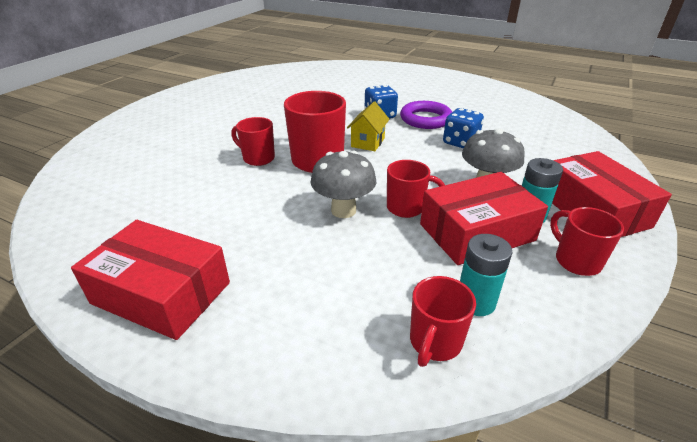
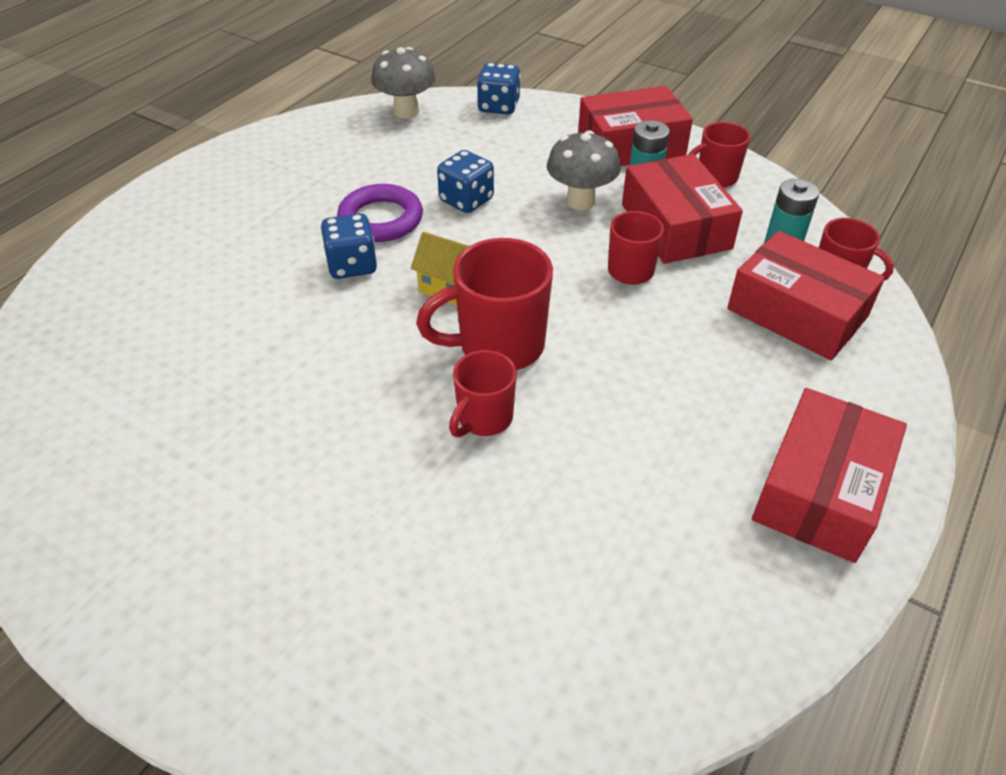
camera: 85 degrees left, 10 degrees up
(343, 210) = (637, 324): grey mushroom -> grey mushroom (406, 112)
(372, 302) = (797, 313): none -> red box
(594, 147) = (498, 106): none -> blue dice

